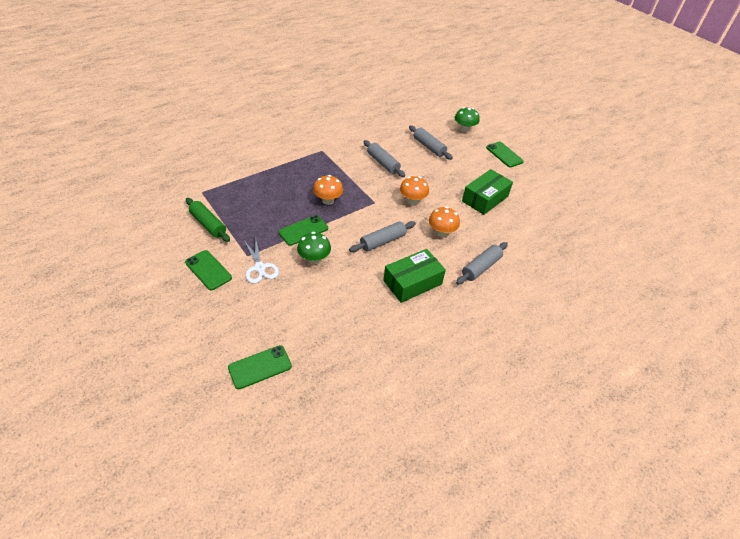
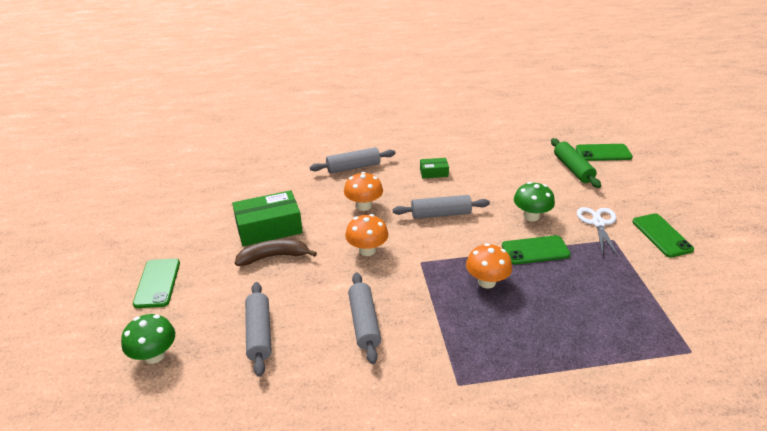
camera: 150 degrees left, 10 degrees down
(208, 224) = (671, 292): green rolling pin -> green rolling pin (573, 169)
(412, 282) = (434, 172): green box -> green box, size x0.49
(462, 183) = (274, 256): none -> brown banana

